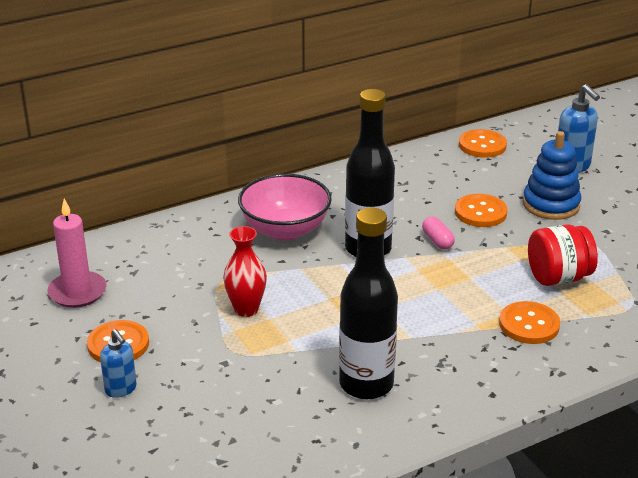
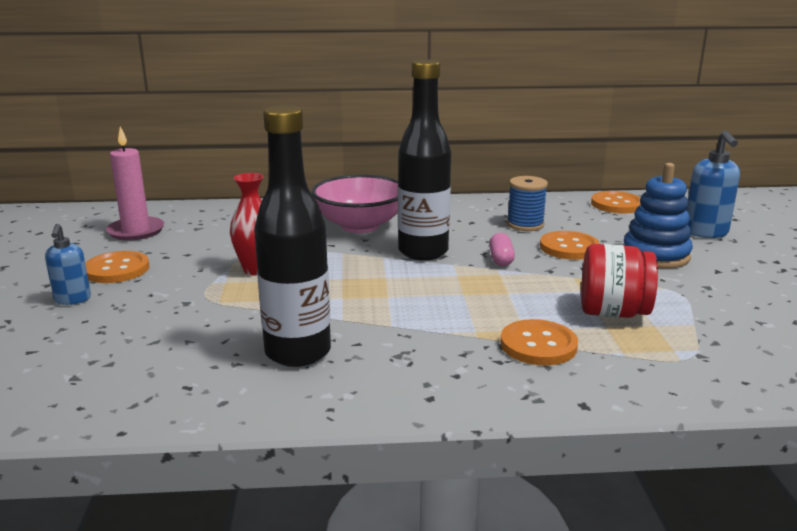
camera: 25 degrees right, 10 degrees down
(425, 192) = (525, 224): none -> blue spool

